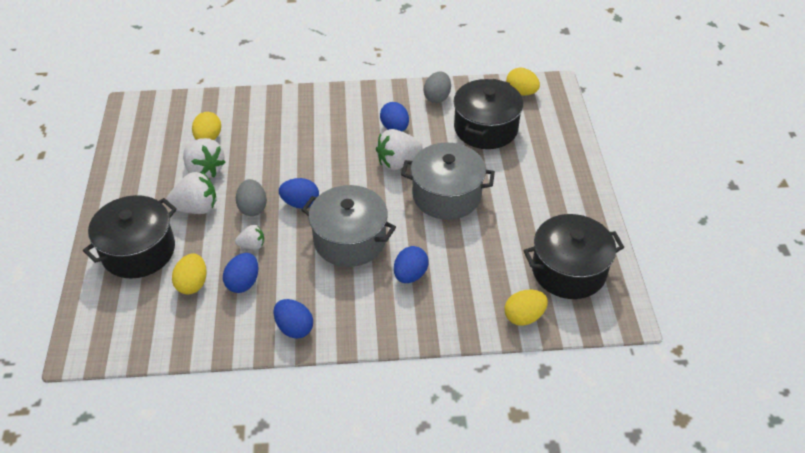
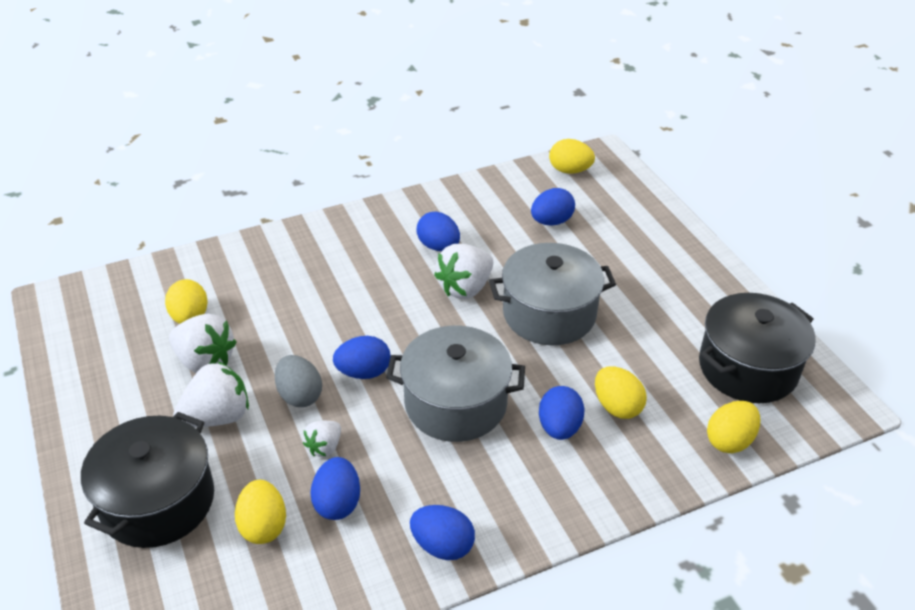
camera: 20 degrees left, 5 degrees down
(252, 245) = (324, 447): white strawberry -> white strawberry turned 150 degrees clockwise
(437, 97) = (471, 198): grey egg -> none
(458, 272) = (617, 406): none -> yellow egg
(485, 128) = (551, 221): black pot -> blue egg

